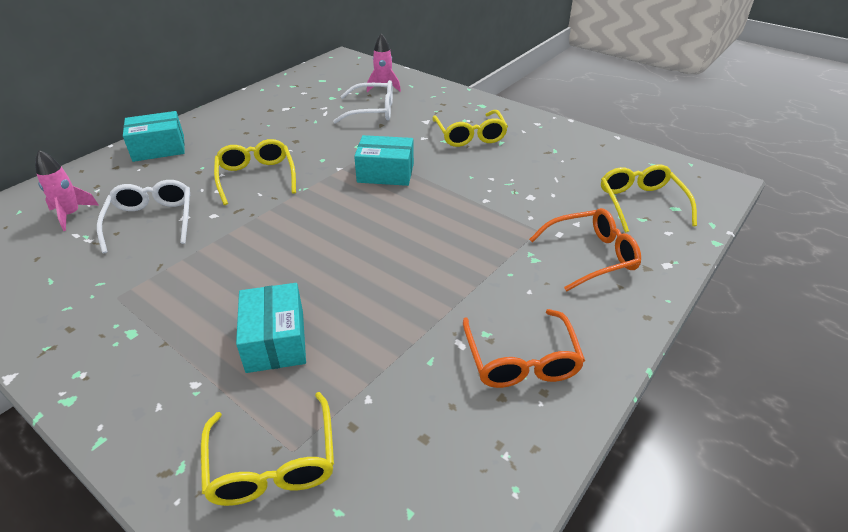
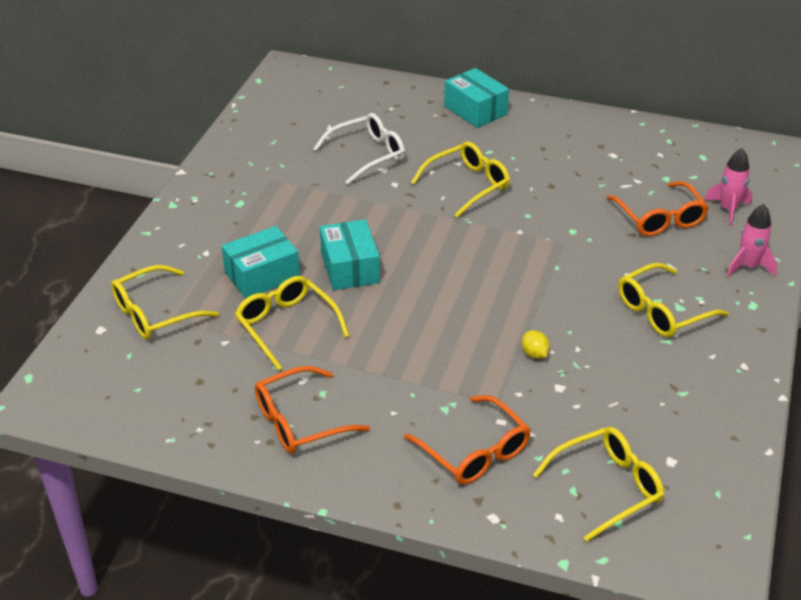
camera: 70 degrees right, 0 degrees up
(71, 215) = (351, 112): pink rocket -> pink rocket (748, 267)
(370, 339) = (286, 325): none -> yellow glasses
(373, 111) = (660, 219): white glasses -> orange glasses
(385, 173) = (532, 266): turquoise box -> turquoise box (349, 268)
(489, 198) = (534, 354): none -> yellow lemon

